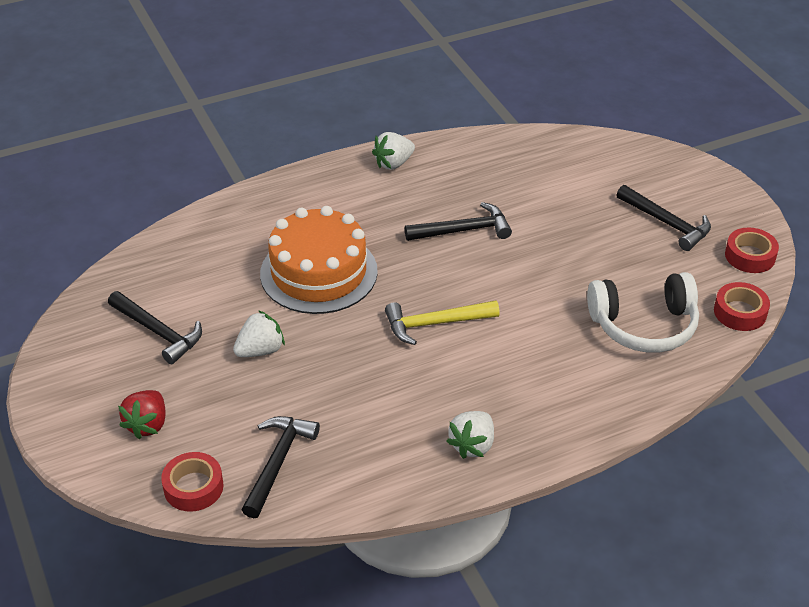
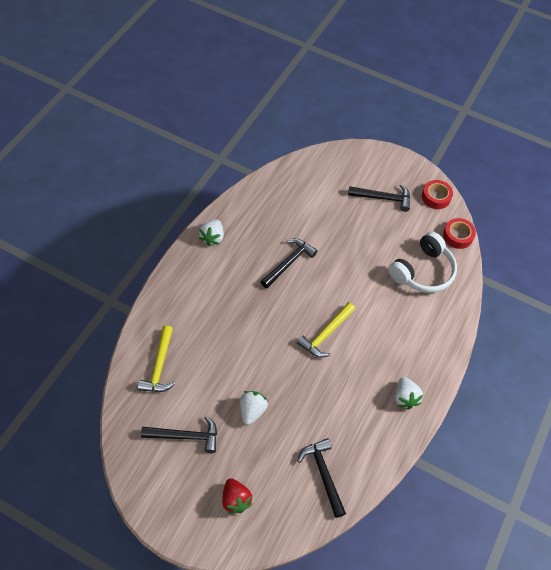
camera: 40 degrees left, 15 degrees up
(193, 487) = (295, 520): red tape -> none
(202, 252) = (159, 366): none -> yellow hammer
(319, 272) = (237, 339): orange cake -> none

